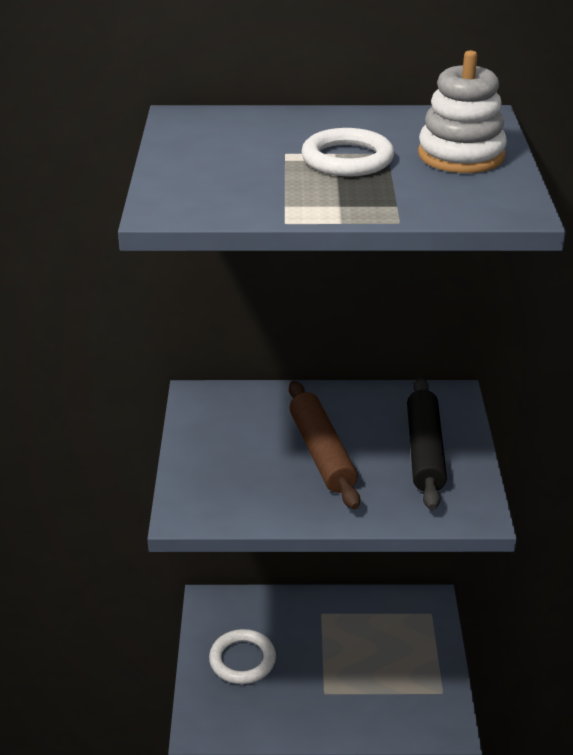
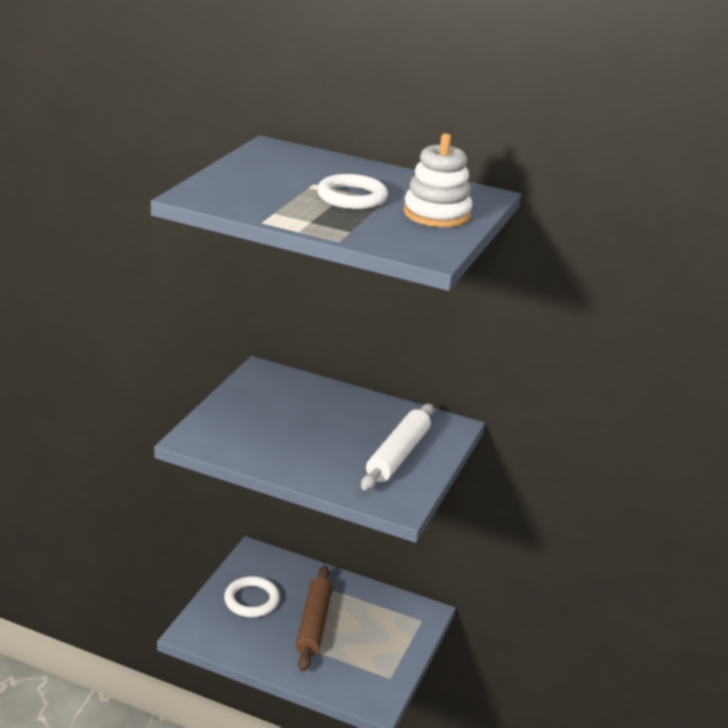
camera: 20 degrees right, 5 degrees down
(321, 453) = (319, 433): brown rolling pin -> brown rolling pin (313, 624)
(424, 451) = (398, 455): black rolling pin -> white rolling pin

